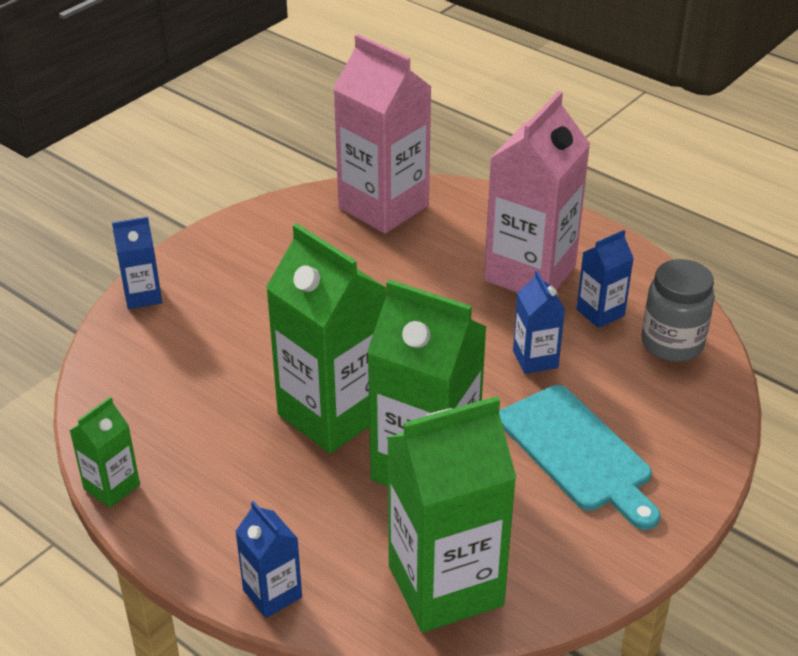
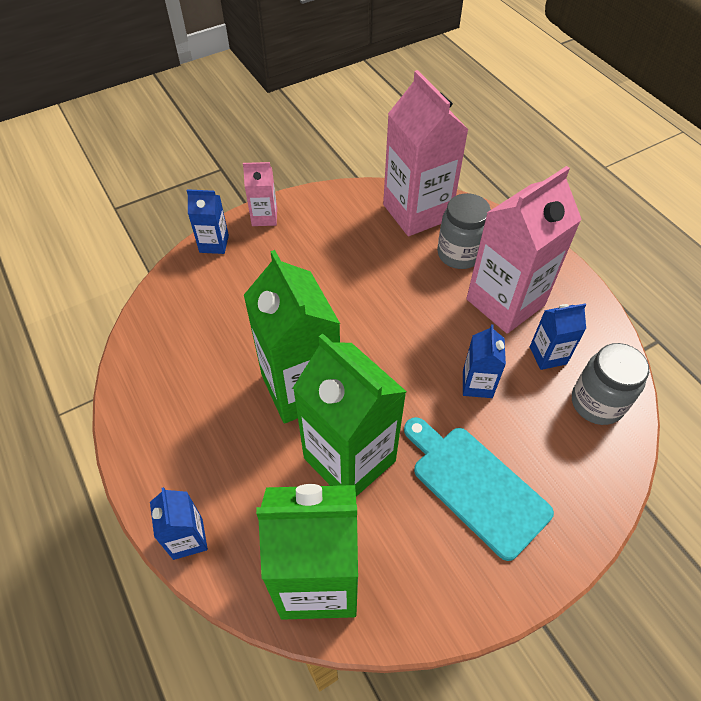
camera: 20 degrees right, 15 degrees up
(112, 487) = (121, 402): green carton -> none
(194, 253) = (264, 217): none -> pink carton
(454, 238) = (459, 254): none -> grey jar
(578, 452) = (475, 486): turquoise cutting board -> turquoise cutting board turned 150 degrees clockwise

